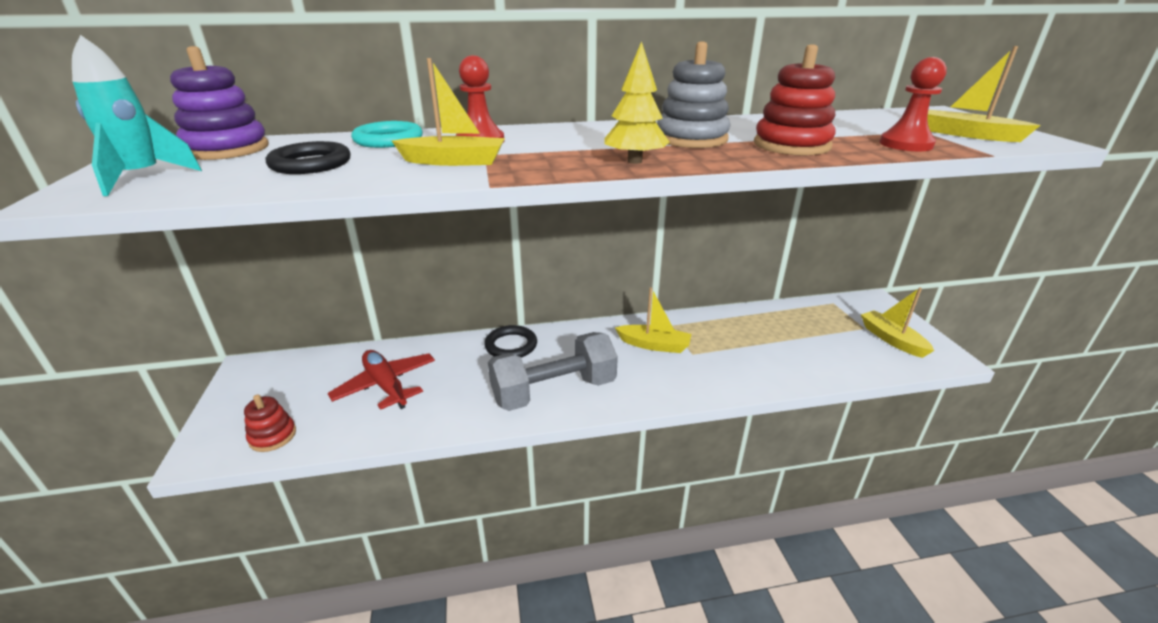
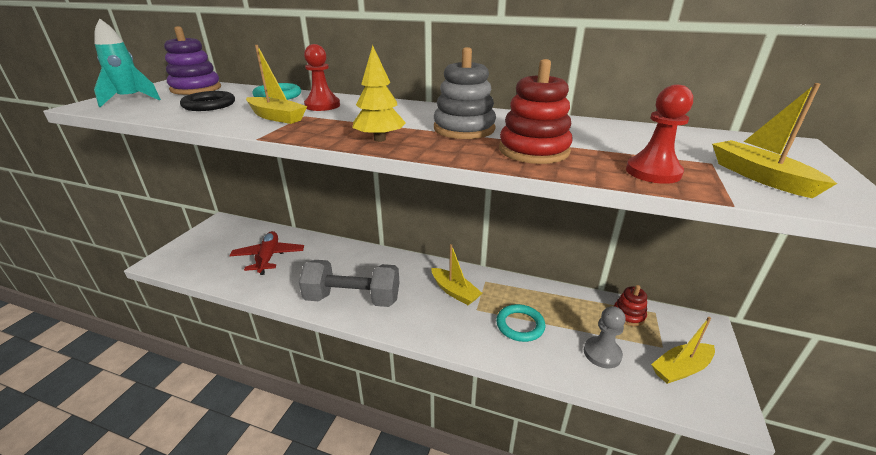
camera: 30 degrees right, 0 degrees up
(272, 436) = (192, 265): red stacking toy -> red stacking toy (628, 315)
(511, 345) = (360, 257): black ring -> none
(744, 353) = (520, 325): none -> turquoise ring
(830, 350) = (602, 353): none -> grey pawn
(891, 339) = (680, 369): yellow boat -> yellow boat turned 120 degrees counterclockwise

